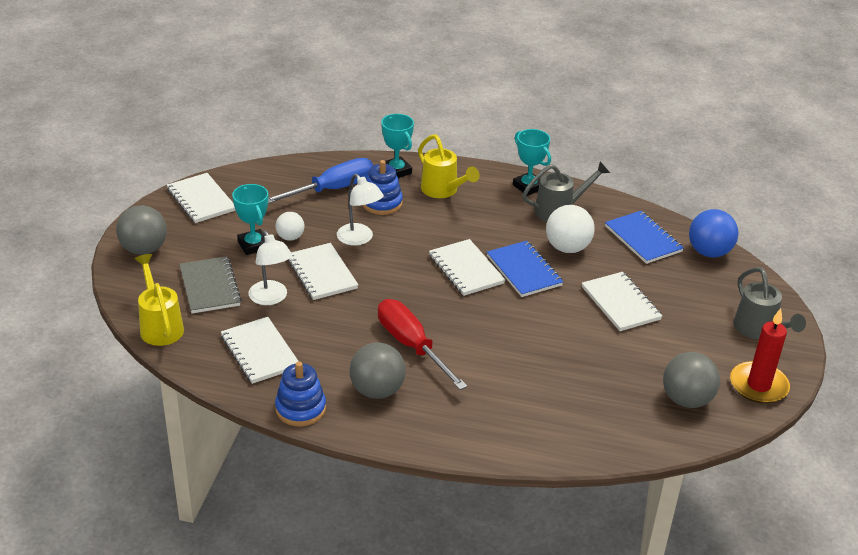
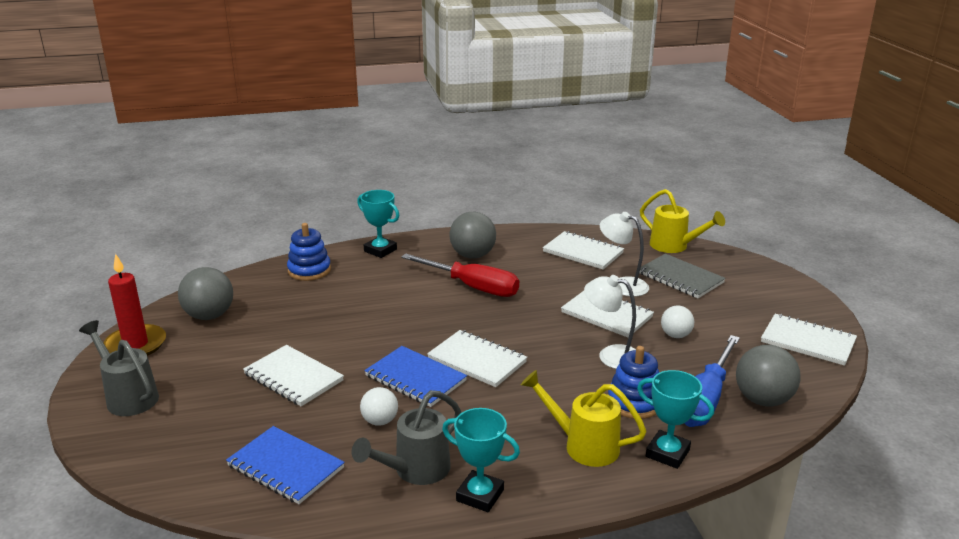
camera: 155 degrees right, 10 degrees down
(144, 249) = (775, 286): grey ball -> grey ball (762, 400)
(253, 245) = (696, 318): turquoise trophy -> turquoise trophy (380, 250)
(300, 408) = (515, 234): blue stacking toy -> blue stacking toy (309, 270)
(567, 248) = (380, 421): white ball -> white ball, size x0.60
(709, 252) = (189, 478): blue ball -> none

